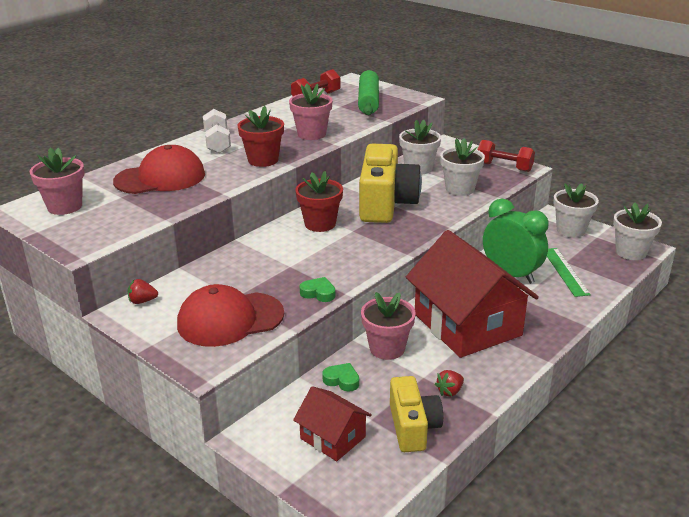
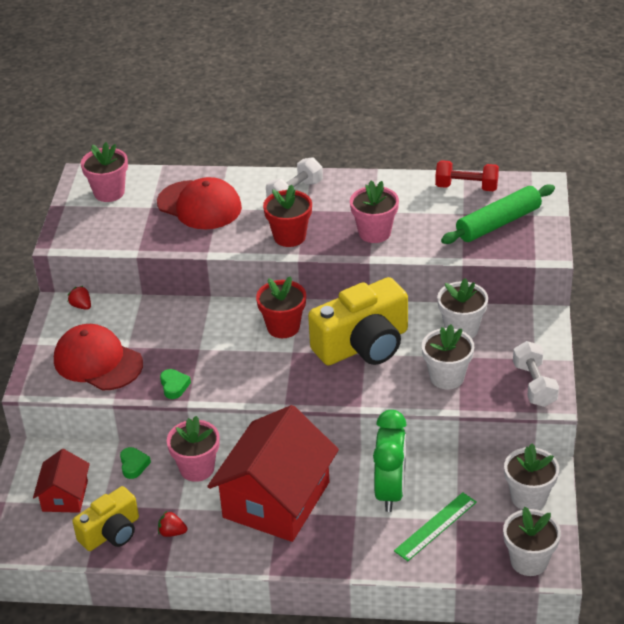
camera: 55 degrees right, 10 degrees up
(504, 167) = (534, 385): red dumbbell -> white dumbbell

